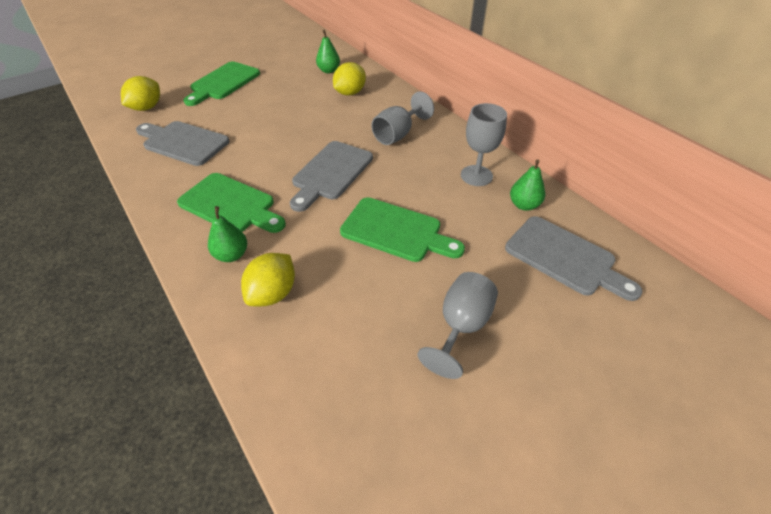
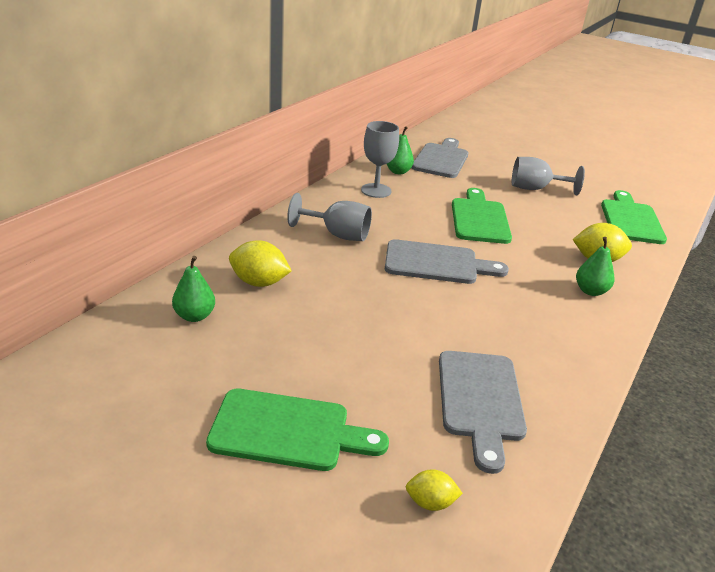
camera: 115 degrees left, 15 degrees down
(147, 108) = (430, 502): yellow lemon -> yellow lemon, size x0.60
(231, 205) = (540, 313): green cutting board -> green cutting board (630, 220)

